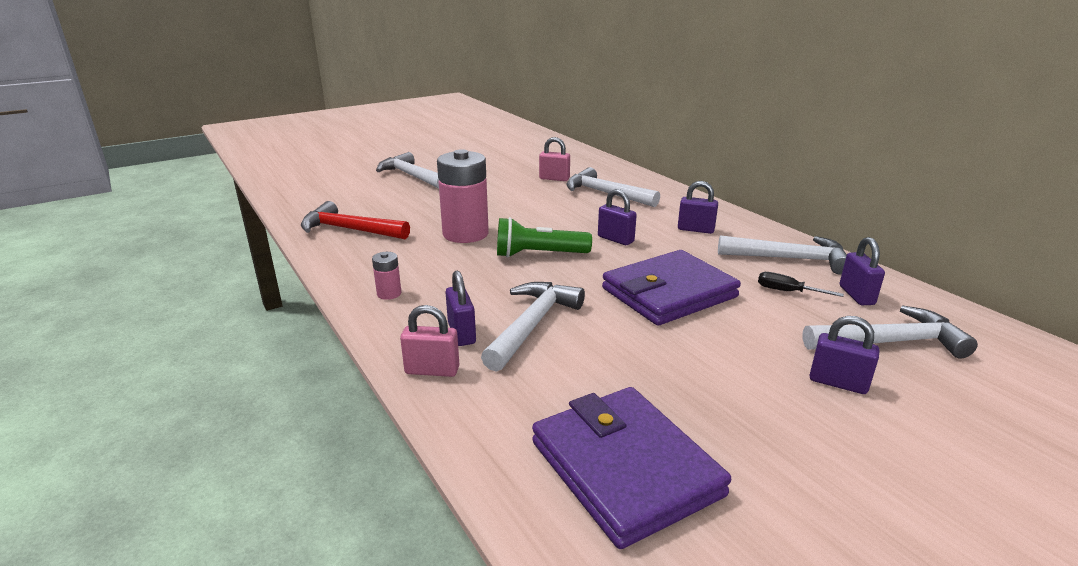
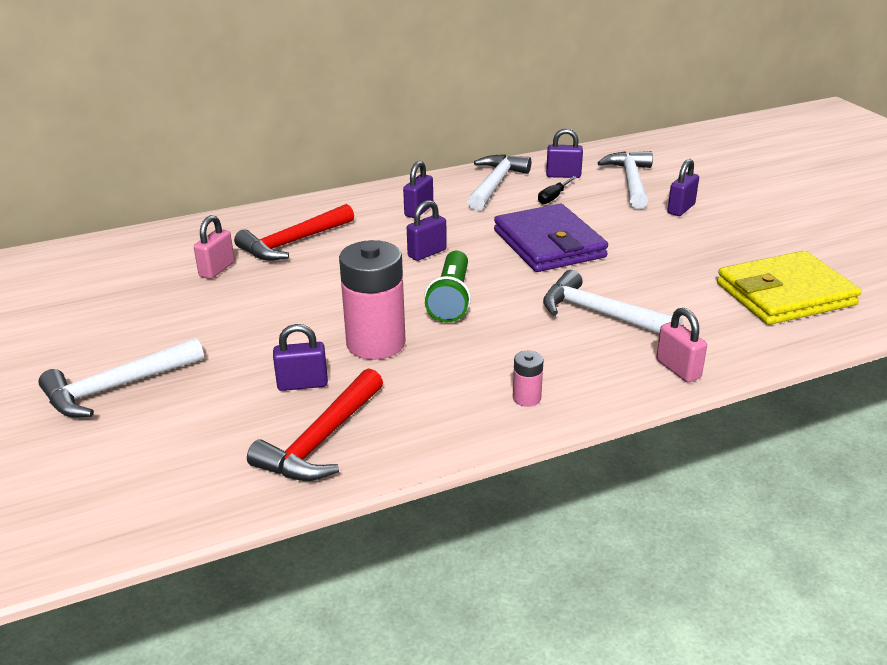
camera: 80 degrees left, 5 degrees up
(432, 370) = (678, 369): pink padlock -> pink padlock turned 45 degrees counterclockwise
(461, 333) = (614, 352): purple padlock -> purple padlock (302, 384)
(605, 193) = (293, 242): white hammer -> red hammer
(624, 468) = (785, 294): purple wallet -> yellow wallet

